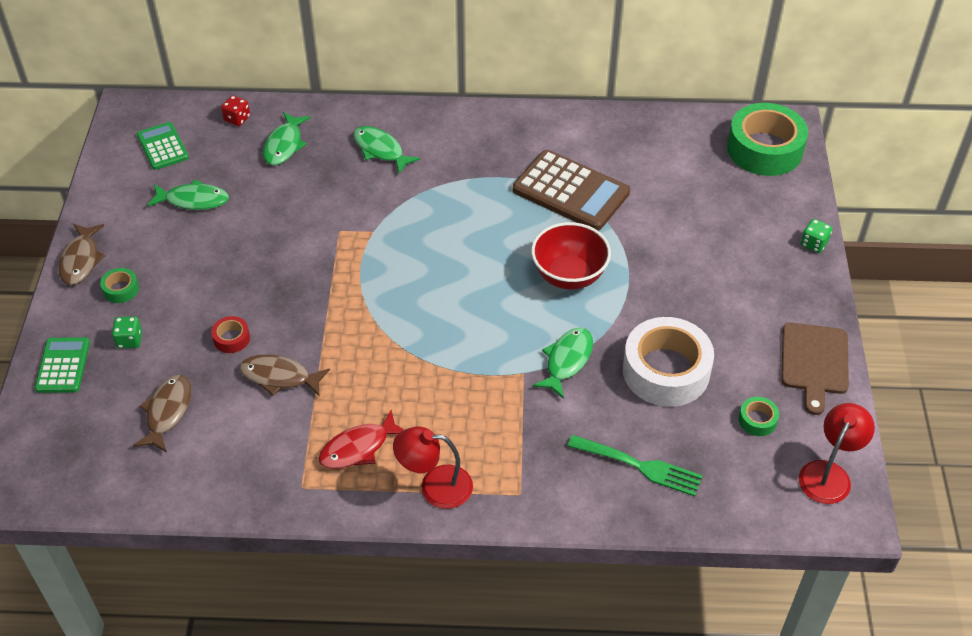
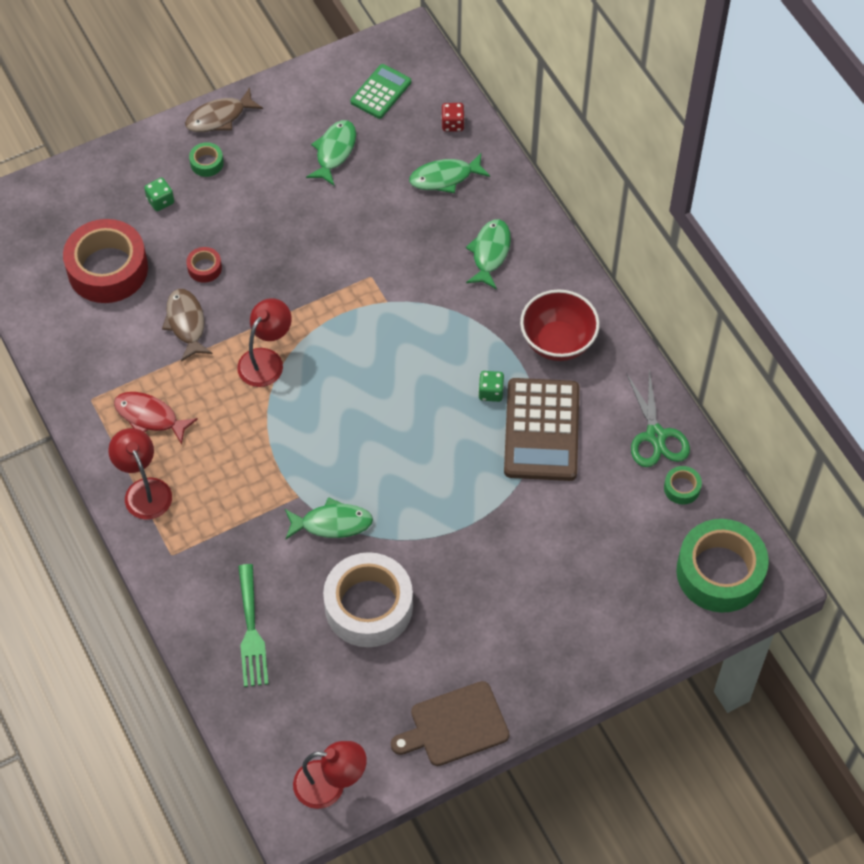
camera: 60 degrees right, 10 degrees up
(63, 366) = (109, 174): green calculator -> none
(167, 412) = (107, 269): brown fish -> red tape
(193, 200) = (334, 152): green fish -> green fish turned 135 degrees counterclockwise
(366, 336) = (266, 360): none -> red lamp
(569, 275) = (433, 478): red bowl -> red bowl (557, 342)
(622, 131) = (656, 436): none -> green scissors
(757, 420) = (356, 703): green tape -> green tape (682, 488)
(814, 244) = (611, 668): green dice -> green dice (490, 392)

